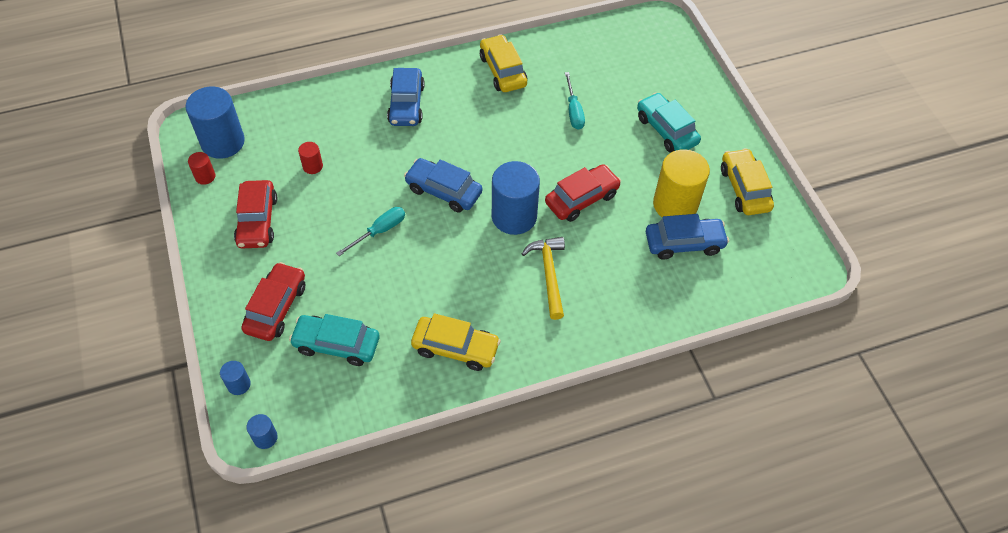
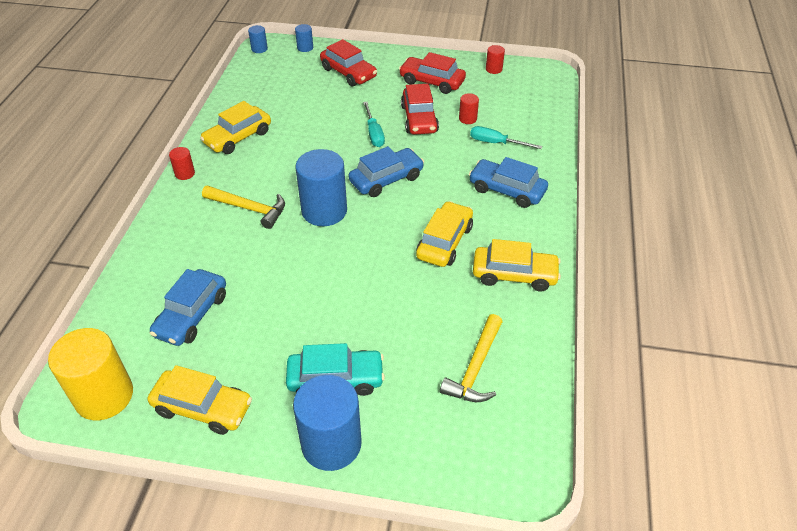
camera: 120 degrees right, 10 degrees down
(223, 142) = (525, 83): blue cylinder -> blue cylinder (331, 444)
(336, 344) = (295, 89): turquoise car -> none
(496, 122) = (444, 242): none -> yellow car
(539, 360) = (185, 173): none -> red cylinder
(573, 111) = (419, 308): turquoise screwdriver -> turquoise screwdriver (496, 143)
(581, 199) = (305, 263): red car -> red car (419, 119)
(601, 64) = (475, 368): none -> yellow hammer
(675, 204) = (238, 332): yellow cylinder -> yellow cylinder (104, 396)

